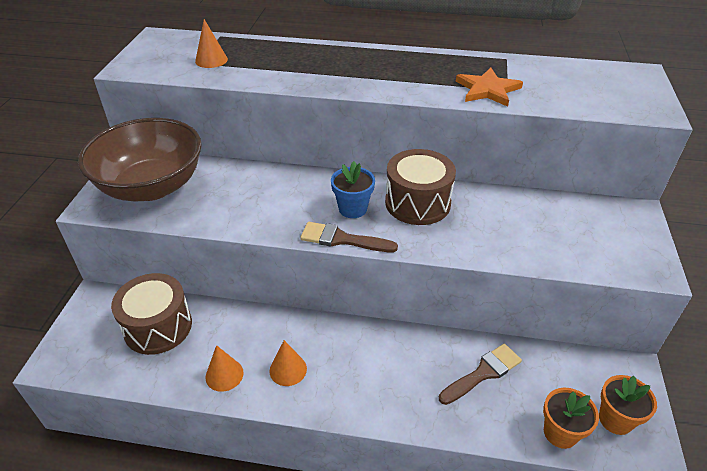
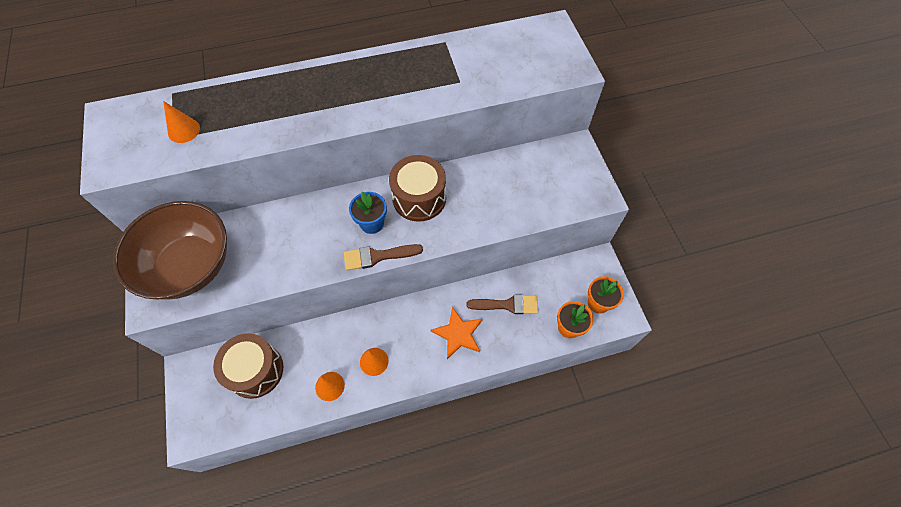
camera: 25 degrees left, 20 degrees up
(483, 373) = (507, 305): brown brush -> brown brush turned 60 degrees clockwise
(487, 90) = (444, 87): orange star -> orange star (458, 334)

